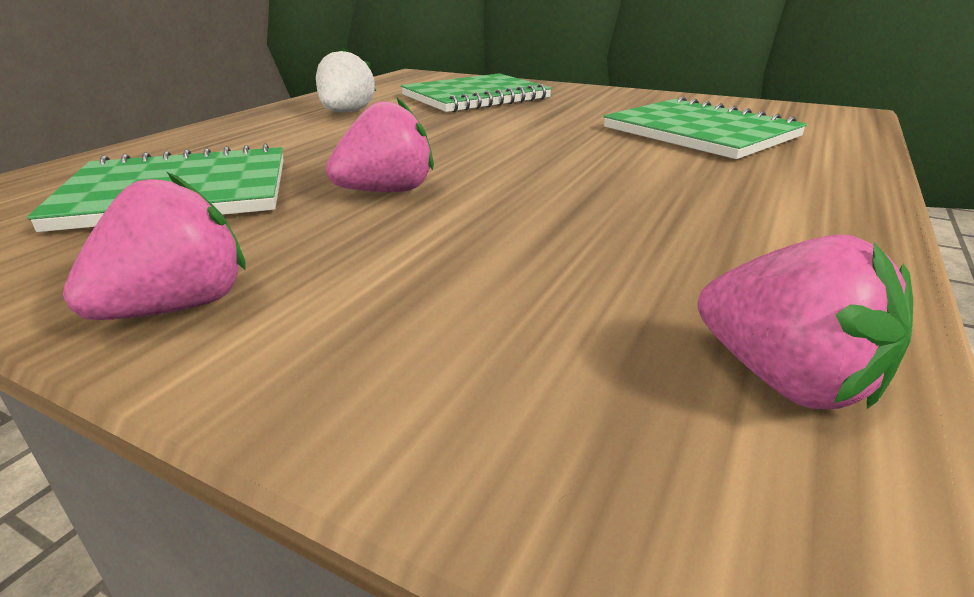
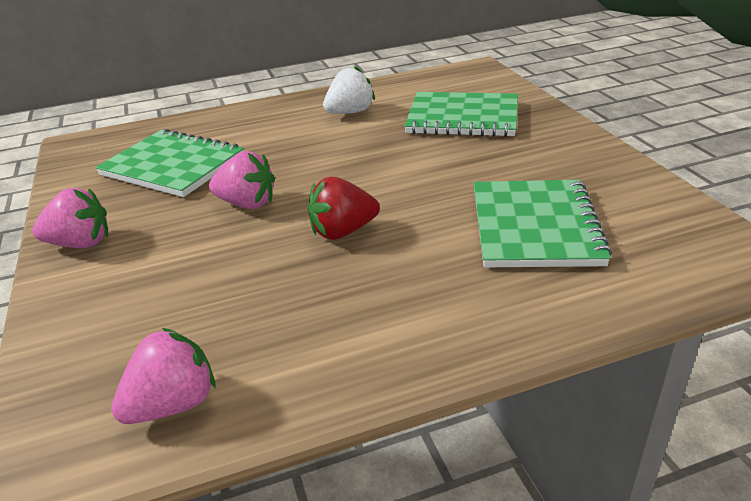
camera: 45 degrees right, 5 degrees up
(557, 178) = (343, 231): none -> red strawberry
(784, 379) = (173, 404): pink strawberry -> pink strawberry turned 135 degrees counterclockwise

